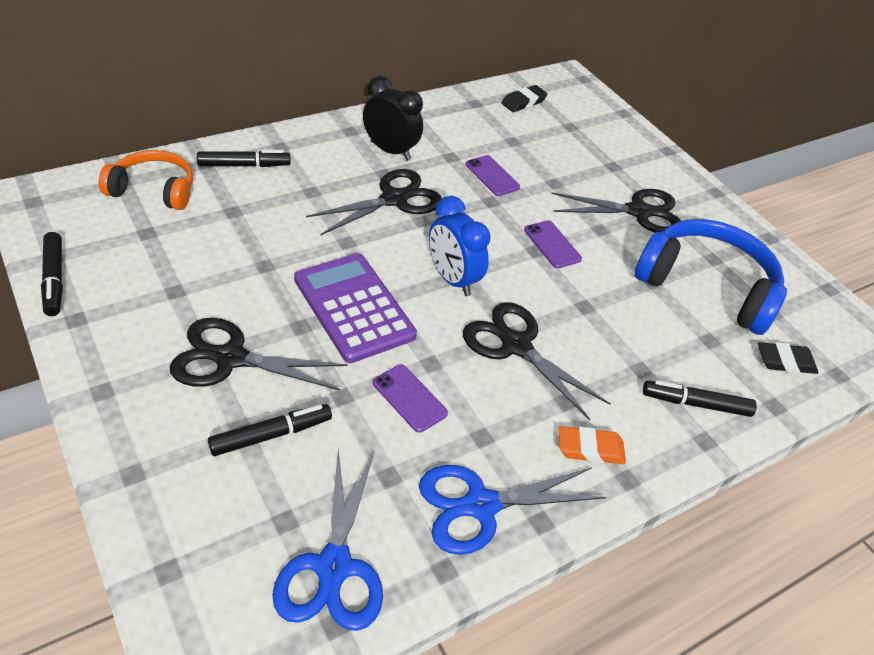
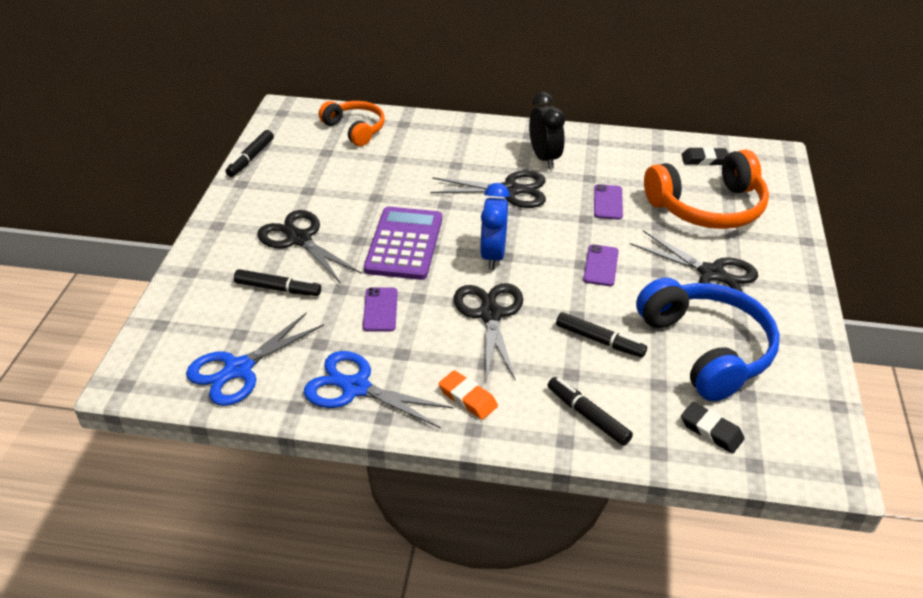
camera: 45 degrees right, 5 degrees down
(244, 165) = (428, 133): black marker -> black marker (599, 341)
(572, 148) = (707, 207): none -> orange headphones

